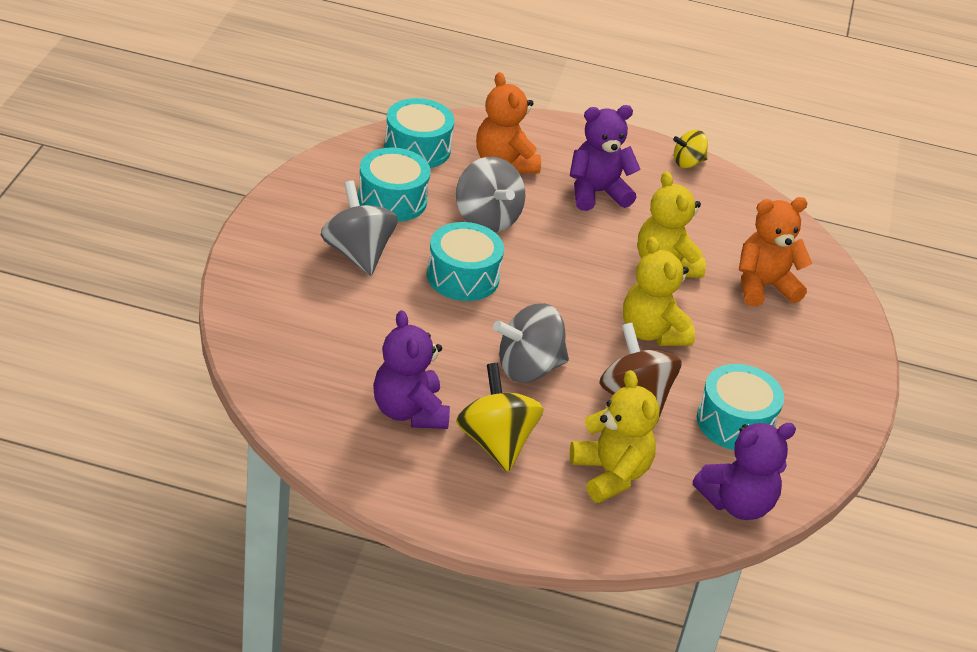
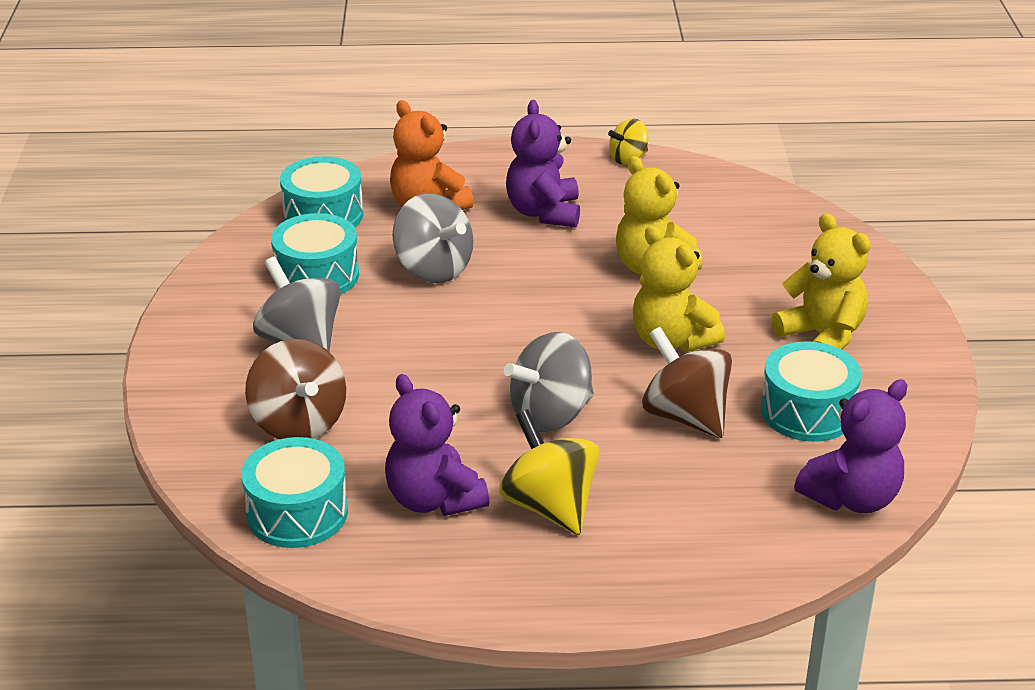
camera: 10 degrees left, 5 degrees down
(330, 320) = (298, 423): none -> brown spinning top
(462, 277) = (433, 336): turquoise drum -> turquoise drum (297, 513)
(596, 193) = (544, 212): purple teddy bear -> purple teddy bear turned 60 degrees counterclockwise
(610, 474) = (696, 505): yellow teddy bear -> yellow teddy bear (822, 336)
(763, 286) = (769, 262): orange teddy bear -> none

